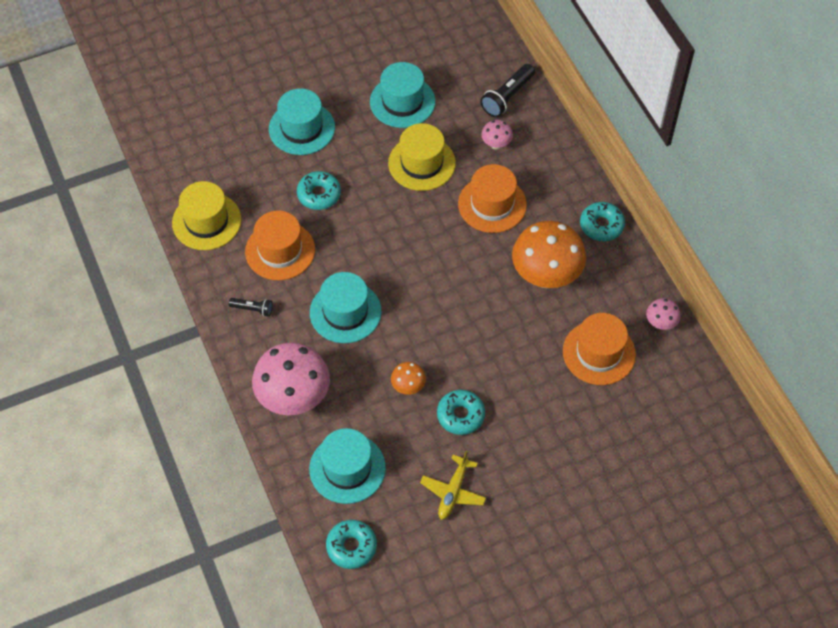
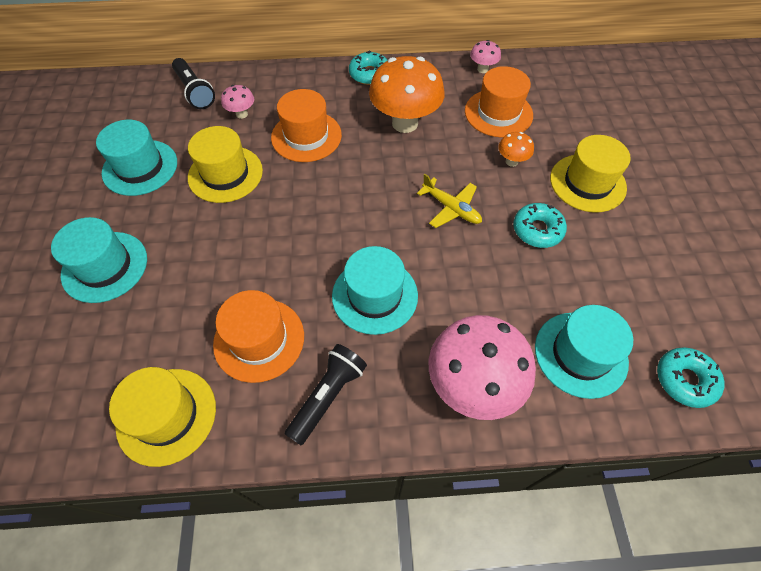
camera: 70 degrees left, 0 degrees up
(252, 309) = (327, 396): black flashlight -> black flashlight, size x1.73
(319, 194) = (206, 276): turquoise donut -> none
(408, 387) = (491, 264): orange mushroom -> orange mushroom (511, 161)
(453, 492) = (626, 262): yellow plane -> yellow plane (451, 208)
(537, 448) = (587, 183): none -> yellow hat

